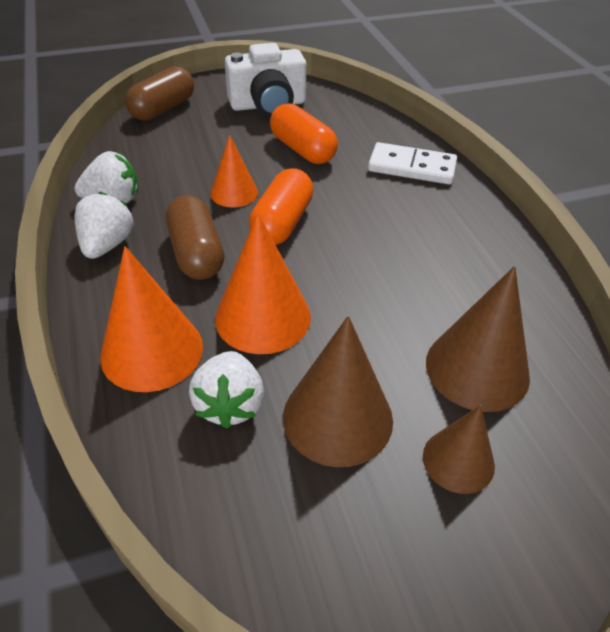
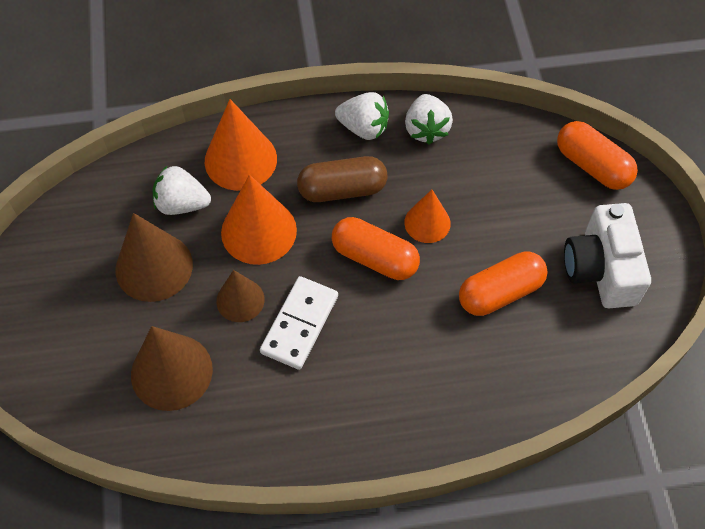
camera: 100 degrees right, 15 degrees up
(163, 109) = (592, 166): brown capsule -> orange capsule
(412, 167) = (456, 397): white domino -> white domino (300, 324)
(458, 460) = (100, 333): brown cone -> brown cone (240, 300)

